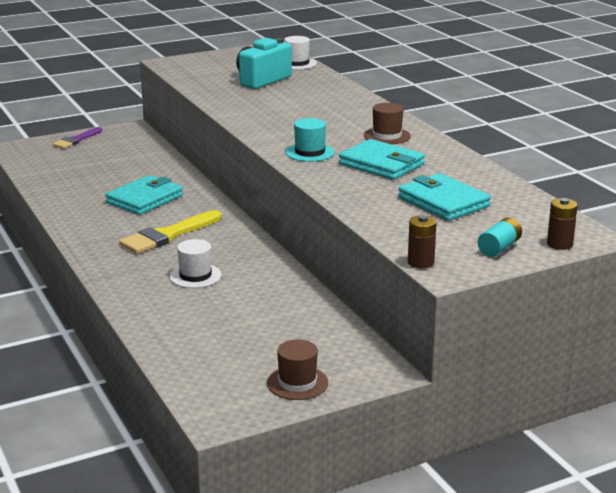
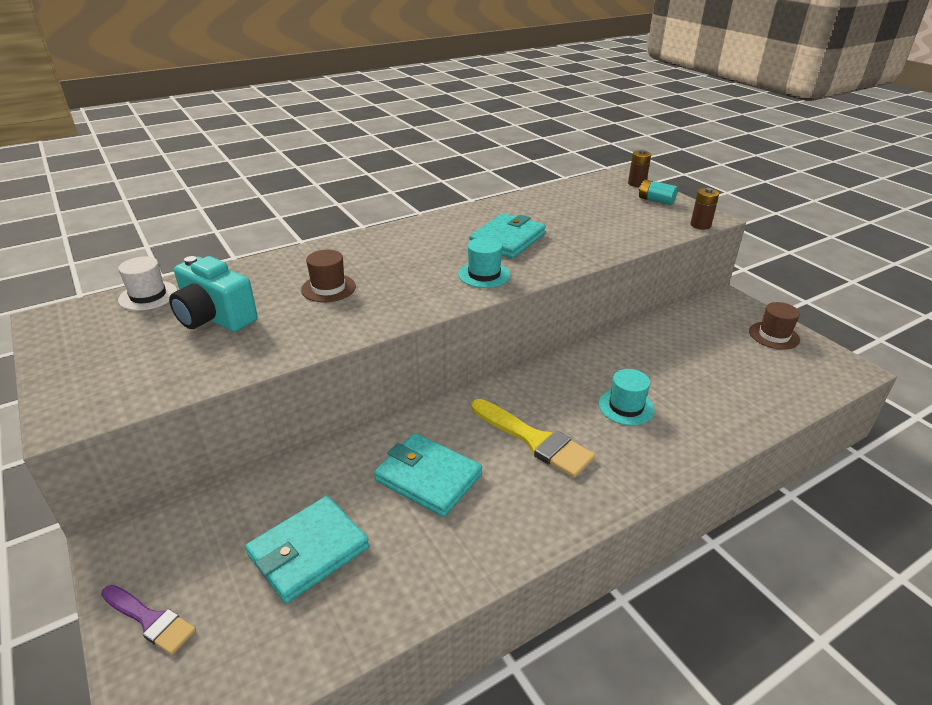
camera: 95 degrees left, 10 degrees up
(195, 276) = (626, 407): white hat -> turquoise hat
(387, 136) = (430, 238): brown hat -> brown hat (328, 288)
(443, 202) = (583, 216): turquoise wallet -> turquoise wallet (308, 551)

